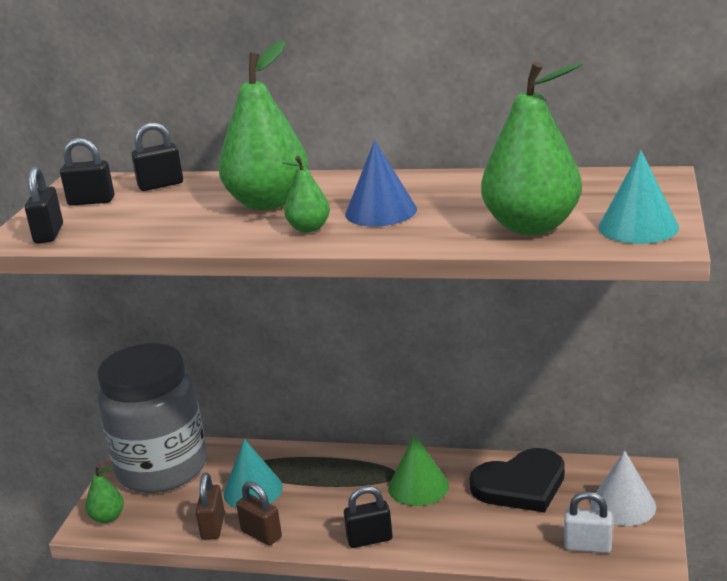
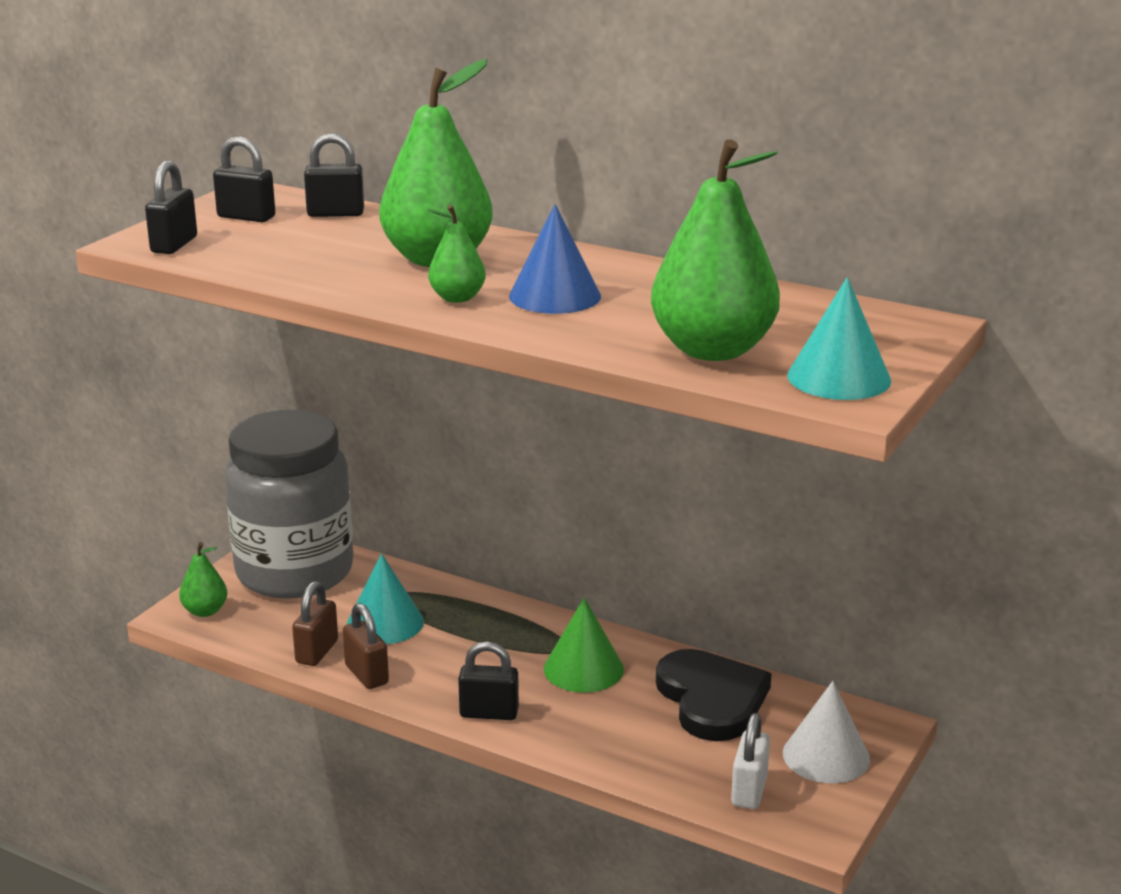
camera: 15 degrees right, 0 degrees up
(521, 485) = (711, 699): black heart -> black heart turned 105 degrees counterclockwise
(588, 546) = (749, 791): white padlock -> white padlock turned 75 degrees clockwise

